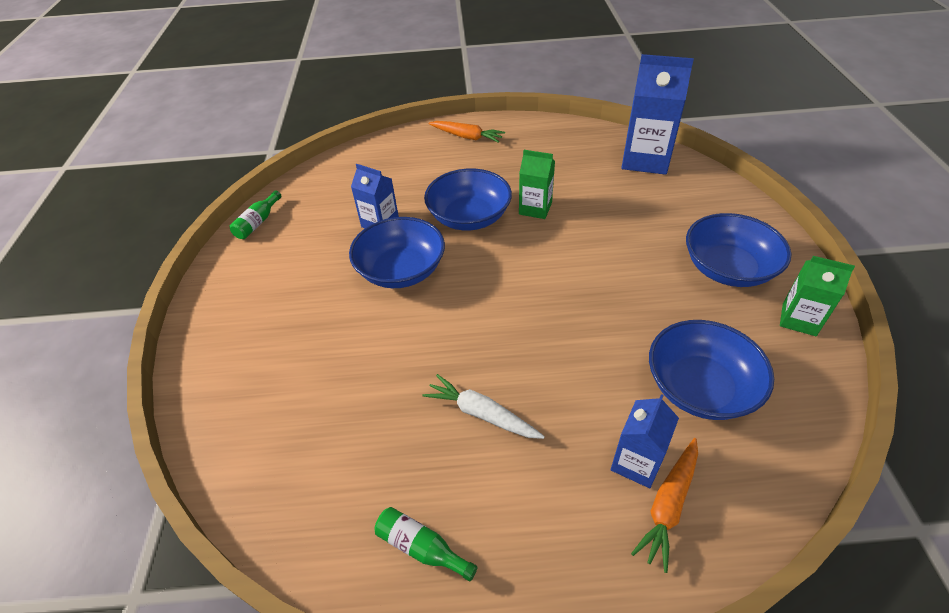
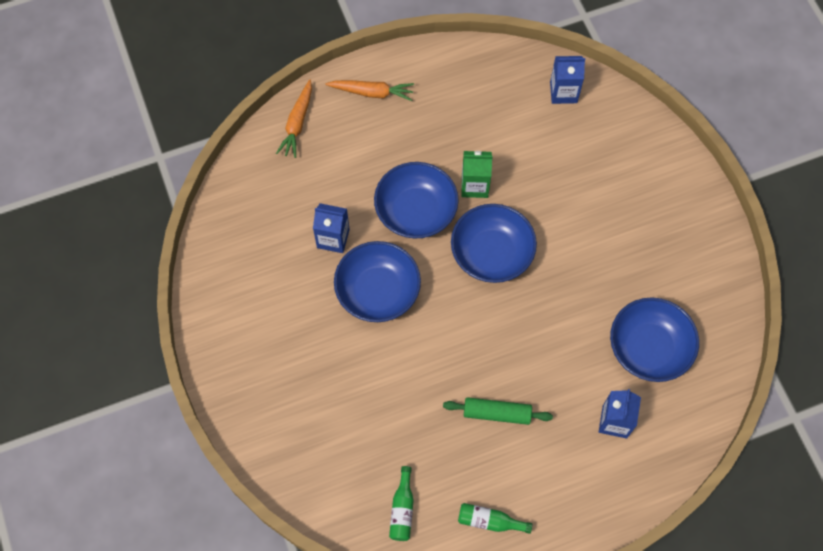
camera: 20 degrees left, 20 degrees up
(258, 222) = (210, 265): green bottle -> green bottle (402, 509)
(482, 414) = (496, 413): white carrot -> green rolling pin
(645, 159) = (563, 92): blue carton -> blue carton, size x0.58
(669, 504) = (641, 446): orange carrot -> orange carrot (297, 123)
(728, 268) = (656, 222): blue bowl -> blue bowl (491, 253)
(799, 319) = (715, 264): green carton -> none

